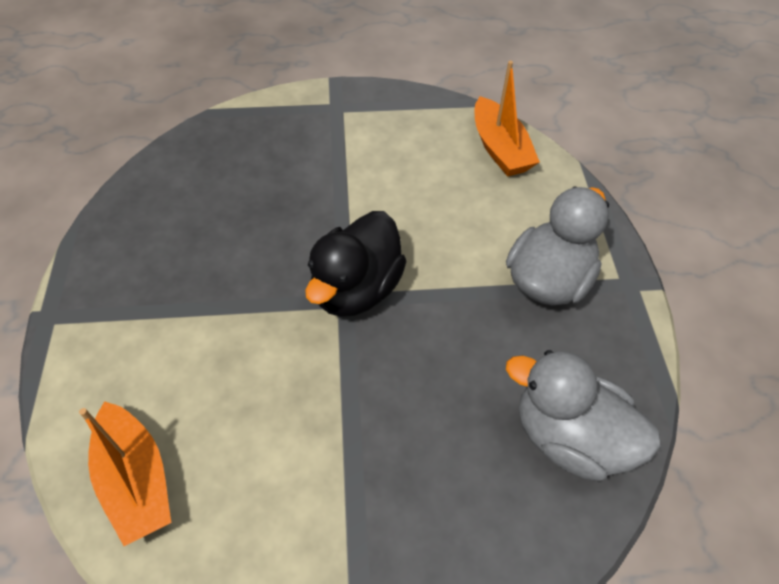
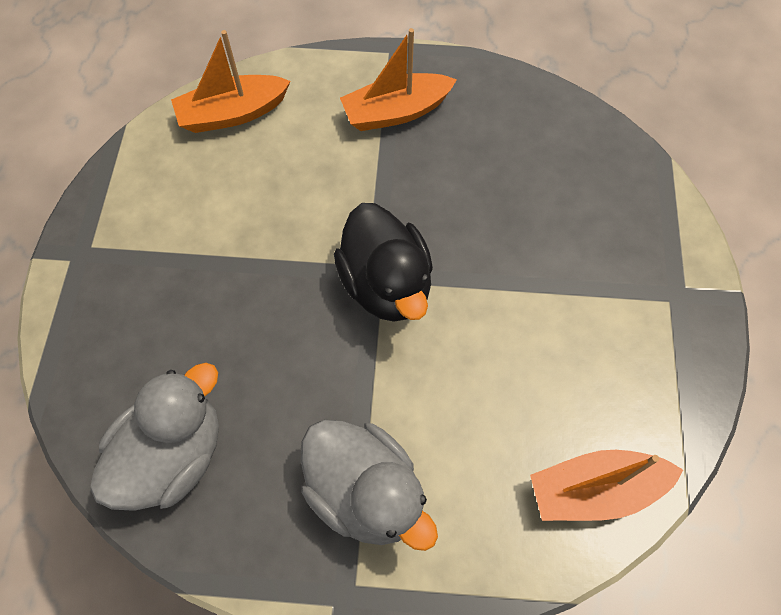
camera: 100 degrees right, 10 degrees up
(145, 305) = (396, 112): none -> orange boat
(356, 289) = (386, 284): black duck -> black duck turned 150 degrees counterclockwise

